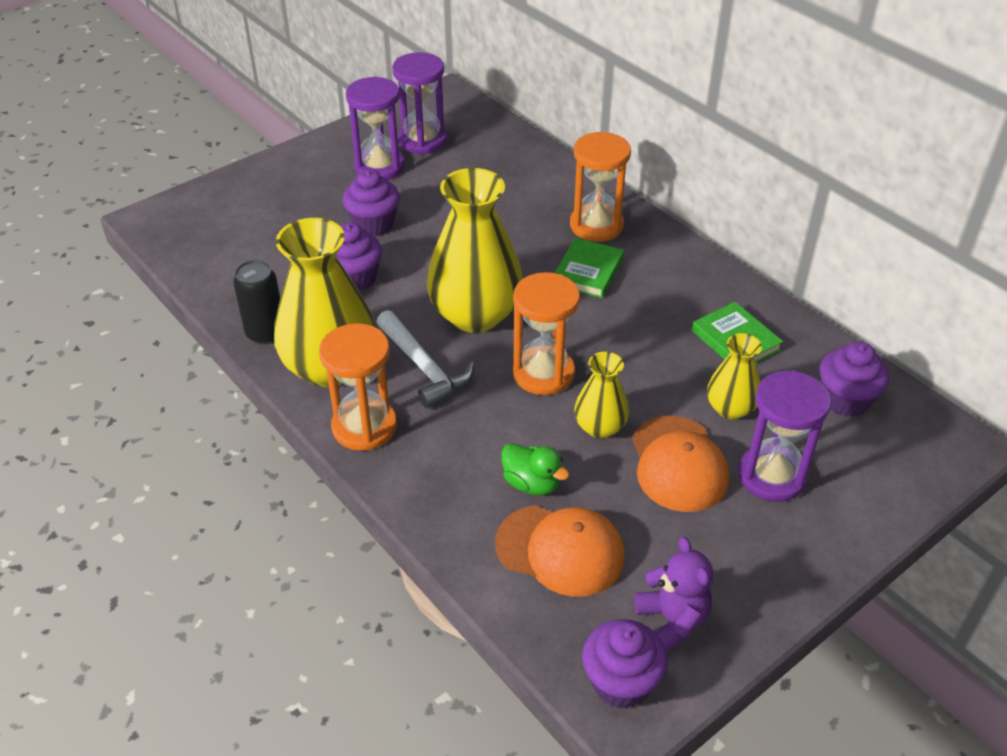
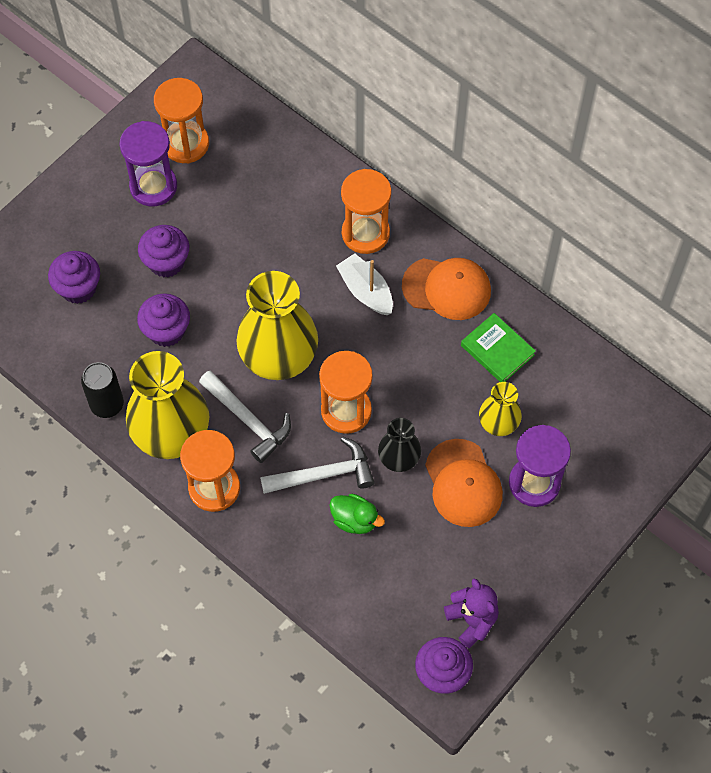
camera: 10 degrees left, 20 degrees up
(422, 140) = (185, 144): purple hourglass -> orange hourglass
(503, 431) = (324, 474): none -> white hammer
(560, 550) = (385, 575): orange cap -> orange cap (447, 288)
(588, 271) = (366, 291): green book -> white boat
(600, 427) = (399, 458): yellow vase -> black vase
(845, 400) = (587, 399): purple cupcake -> purple cupcake (78, 288)

